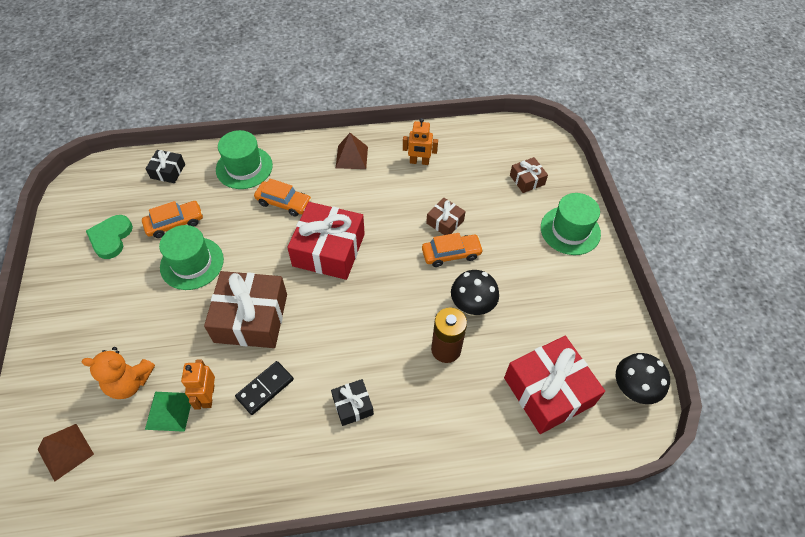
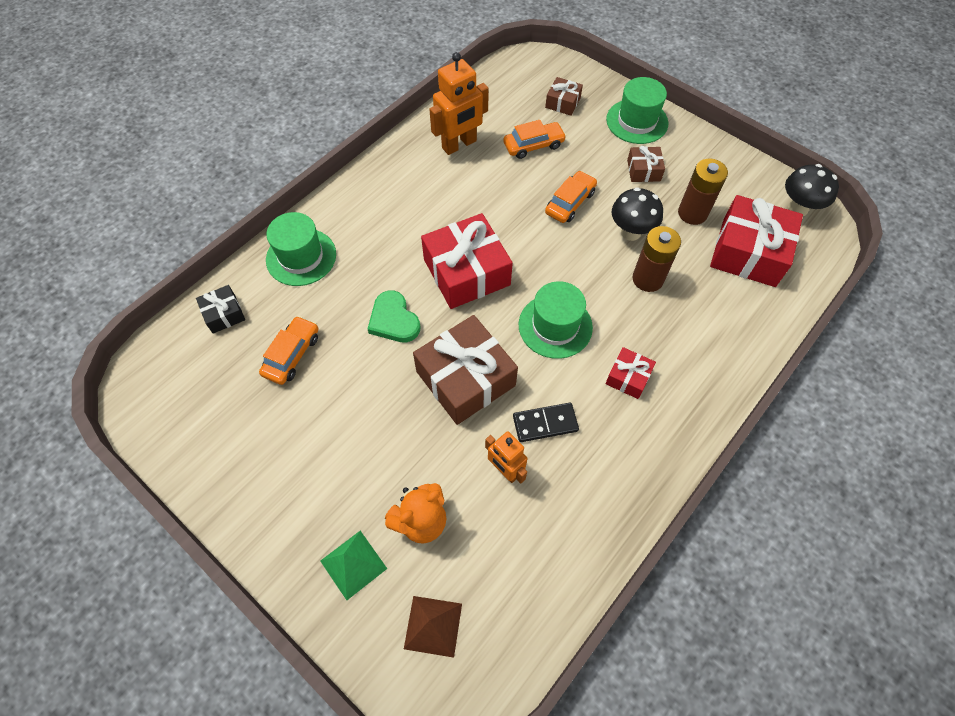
camera: 40 degrees left, 5 degrees up
(111, 238) = (240, 417): green heart -> green heart (394, 320)
(169, 411) = (486, 510): green pyramid -> green pyramid (353, 564)
(192, 263) = (354, 376): green hat -> green hat (555, 326)
(265, 388) = (545, 423): black domino -> black domino turned 75 degrees clockwise
(284, 203) = (378, 261): orange car -> orange car (533, 145)
(352, 157) = (394, 180): brown pyramid -> none
(352, 405) = (628, 377): black gift -> red gift
(419, 162) = (459, 145): orange robot -> orange robot, size x1.59
(445, 222) = (536, 180): brown gift -> brown gift (643, 170)
(536, 328) = (692, 213): none -> brown battery

